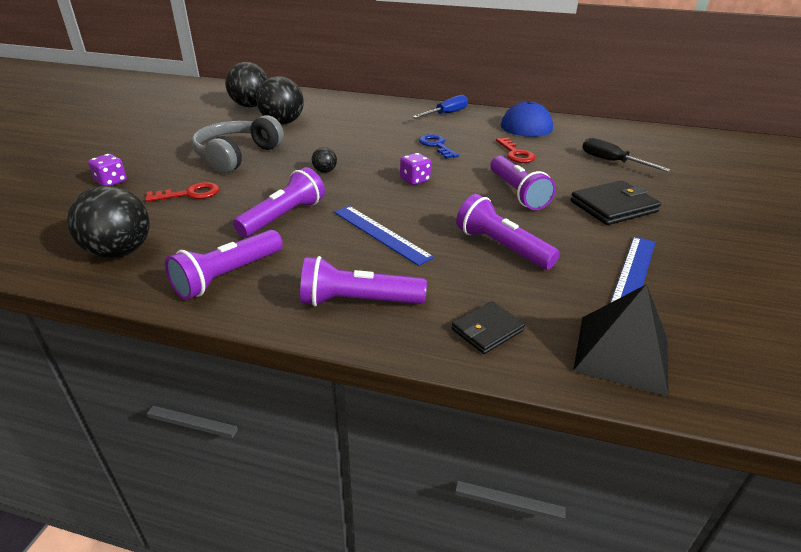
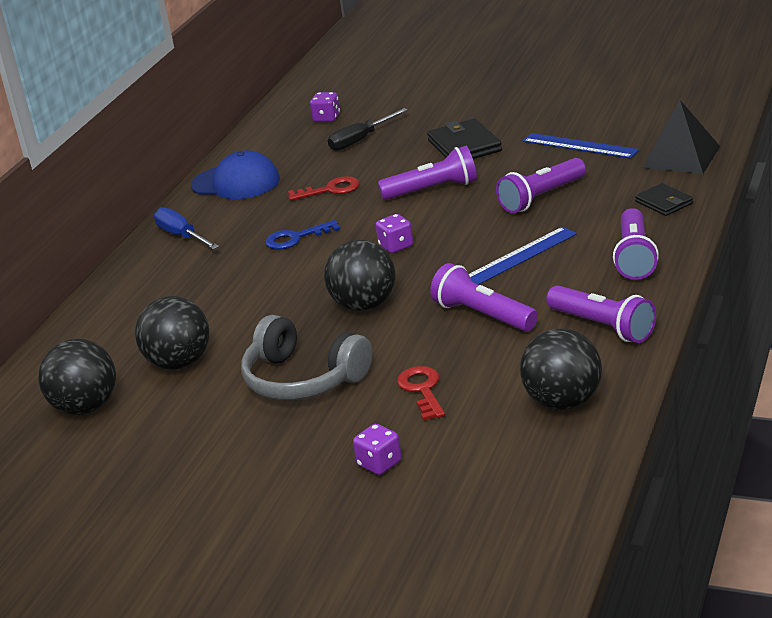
camera: 80 degrees left, 5 degrees down
(325, 171) = (364, 305): black ball -> black ball, size x2.17
(651, 148) = (326, 118): none -> purple dice

